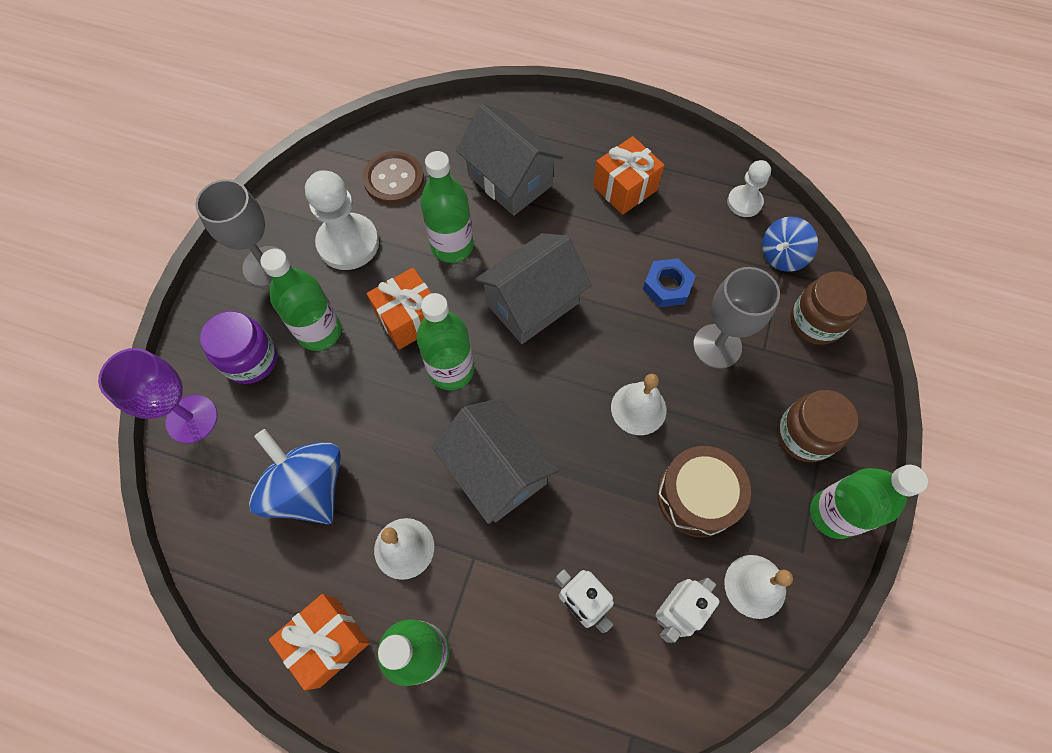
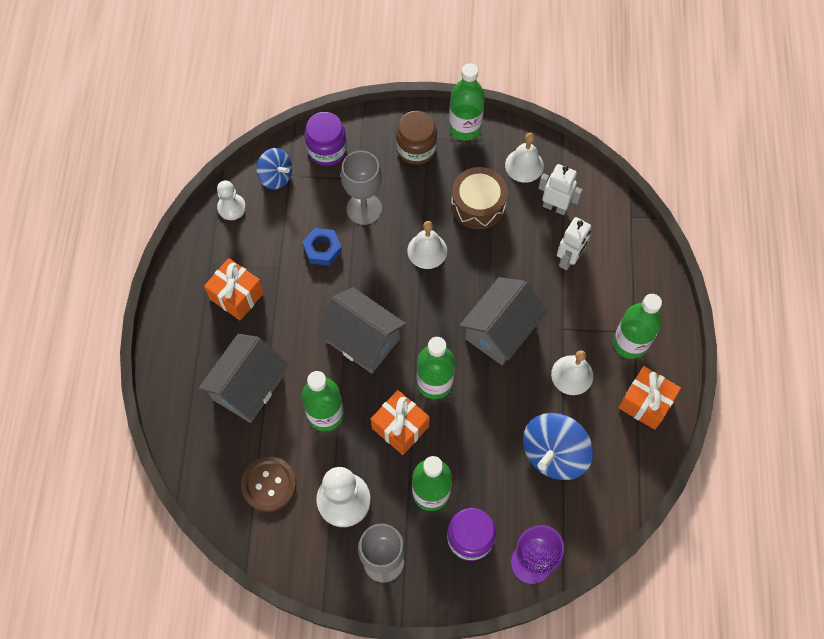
camera: 105 degrees left, 0 degrees up
(816, 321) = (327, 150): brown jar -> purple jar

